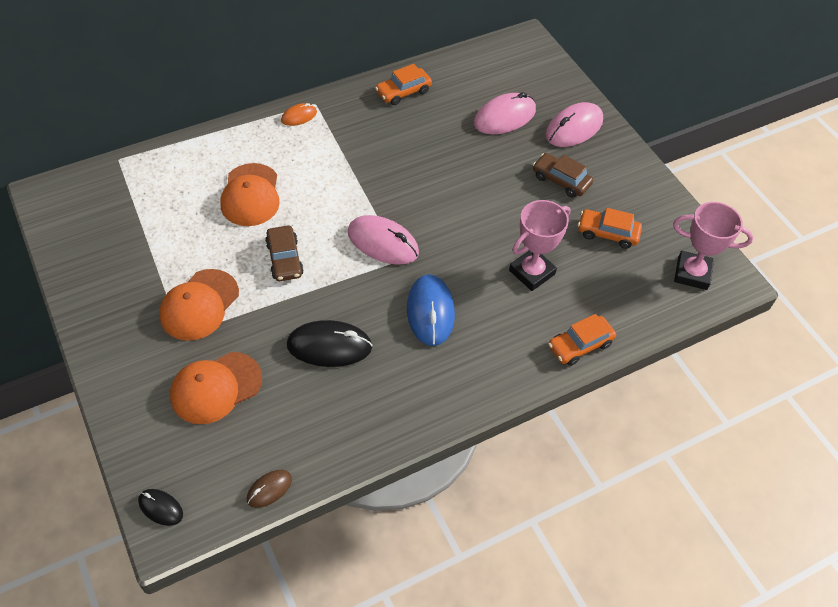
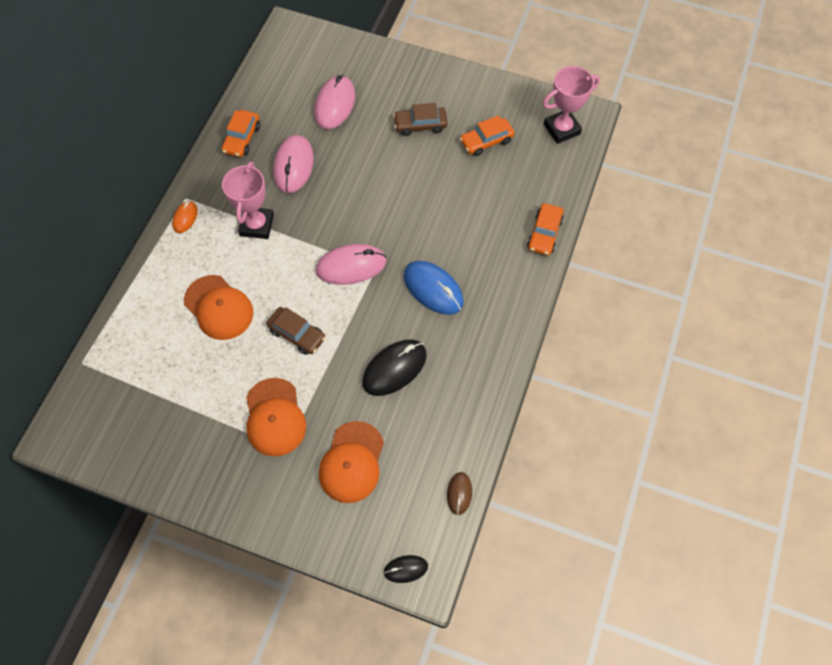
camera: 40 degrees left, 10 degrees up
(531, 272) = (467, 208): pink trophy -> pink trophy (257, 225)
(574, 128) = (390, 78): pink mouse -> pink mouse (293, 166)

